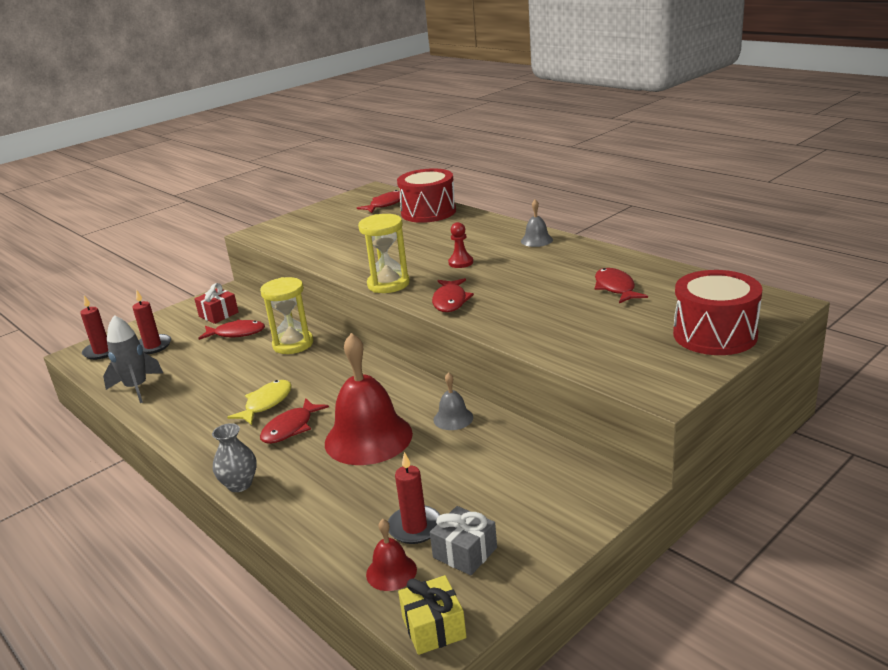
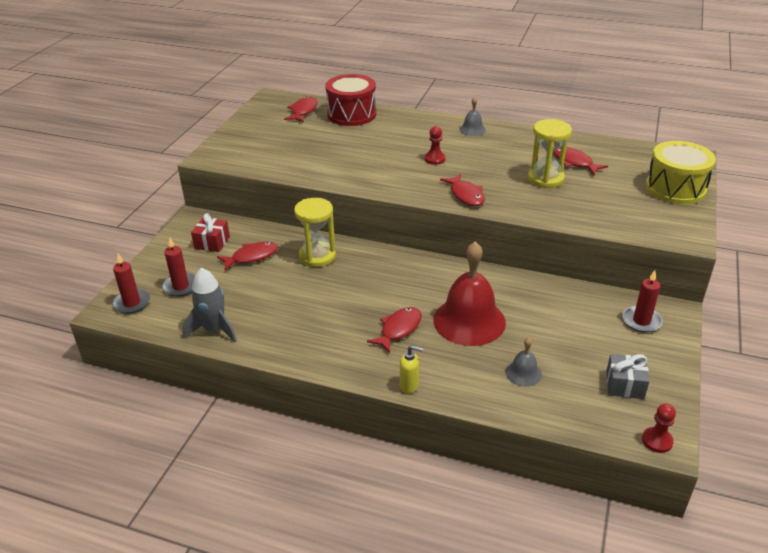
camera: 30 degrees left, 10 degrees up
(239, 484) = (409, 386): grey vase -> yellow soap dispenser
(266, 403) = (353, 313): yellow fish -> none
(290, 428) = (399, 329): red fish -> red fish turned 150 degrees counterclockwise
(388, 284) = (397, 189): yellow hourglass -> yellow hourglass (545, 179)
(391, 572) = (592, 414): red bell -> none
(415, 527) = (574, 378): red candle -> red candle (641, 321)
(434, 627) = (657, 441): yellow gift -> red pawn
(453, 418) = (515, 289): grey bell -> grey bell (523, 373)
(715, 335) = (675, 188): red drum -> yellow drum

